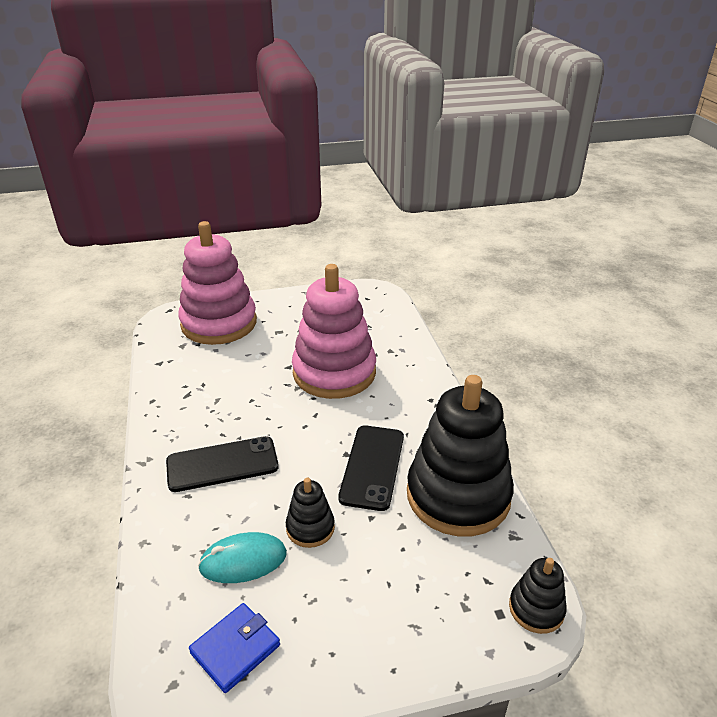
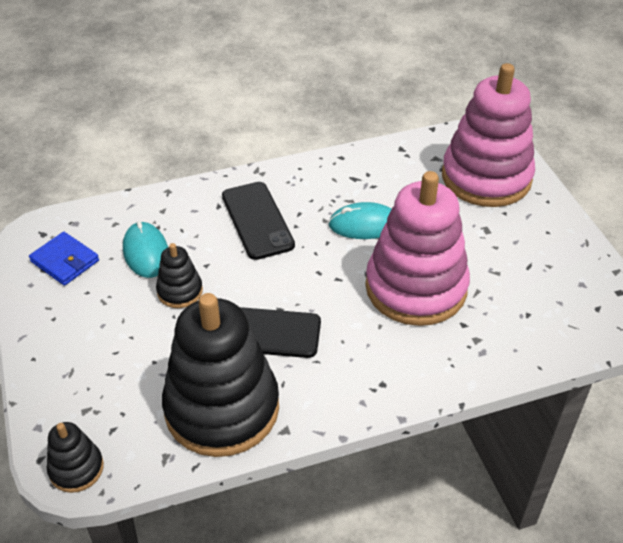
camera: 85 degrees right, 10 degrees up
(252, 393) = (364, 224): none -> turquoise mouse

